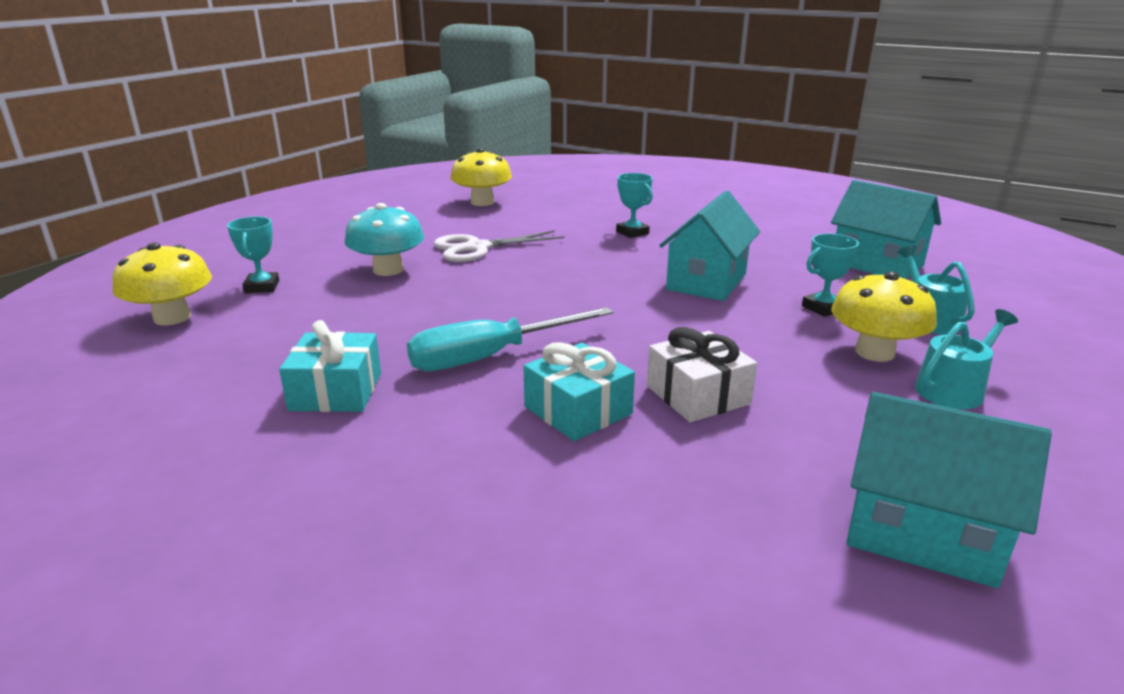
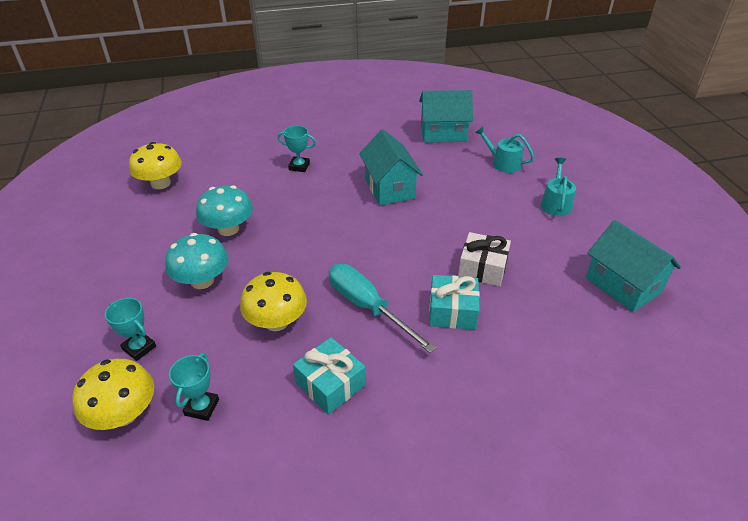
camera: 45 degrees left, 15 degrees up
(477, 248) = (228, 229): white scissors -> turquoise mushroom
(490, 357) = (367, 307): turquoise screwdriver -> turquoise screwdriver turned 120 degrees clockwise
(823, 308) = (459, 179): turquoise trophy -> turquoise trophy (202, 407)
(874, 352) = (509, 198): yellow mushroom -> yellow mushroom (276, 321)
(922, 533) = (622, 285): turquoise house -> turquoise house turned 75 degrees clockwise

